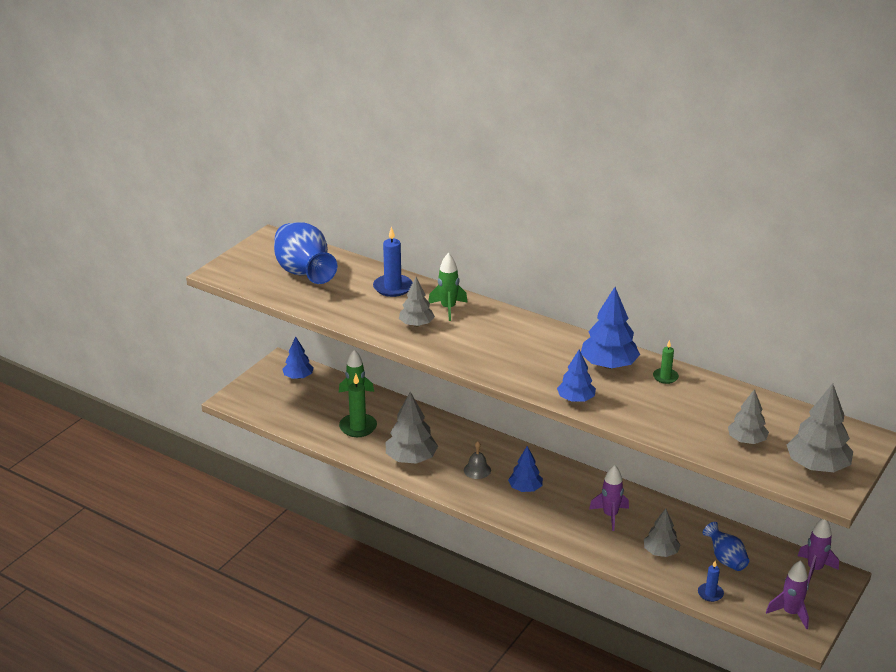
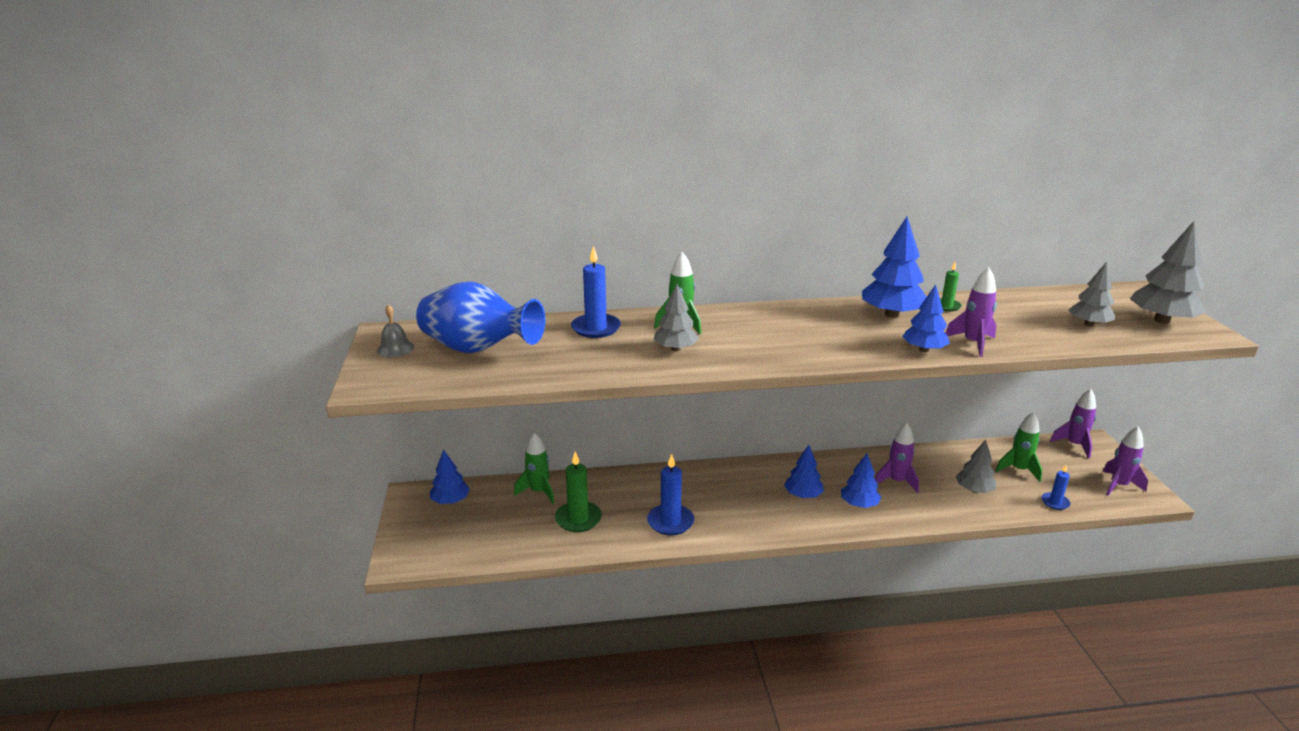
camera: 40 degrees left, 5 degrees down
(411, 459) = (670, 522): grey tree -> blue candle
(477, 470) = (741, 501): grey bell -> grey bell (395, 349)
(555, 515) = (859, 504): none -> blue tree
(621, 411) = (972, 343): none -> purple rocket
(725, 559) = (1018, 470): blue vase -> green rocket

